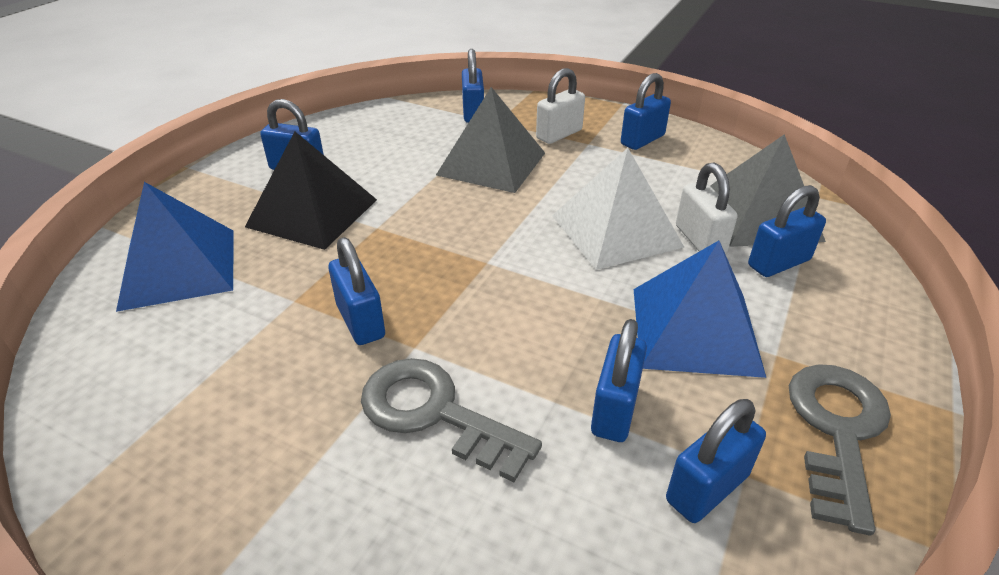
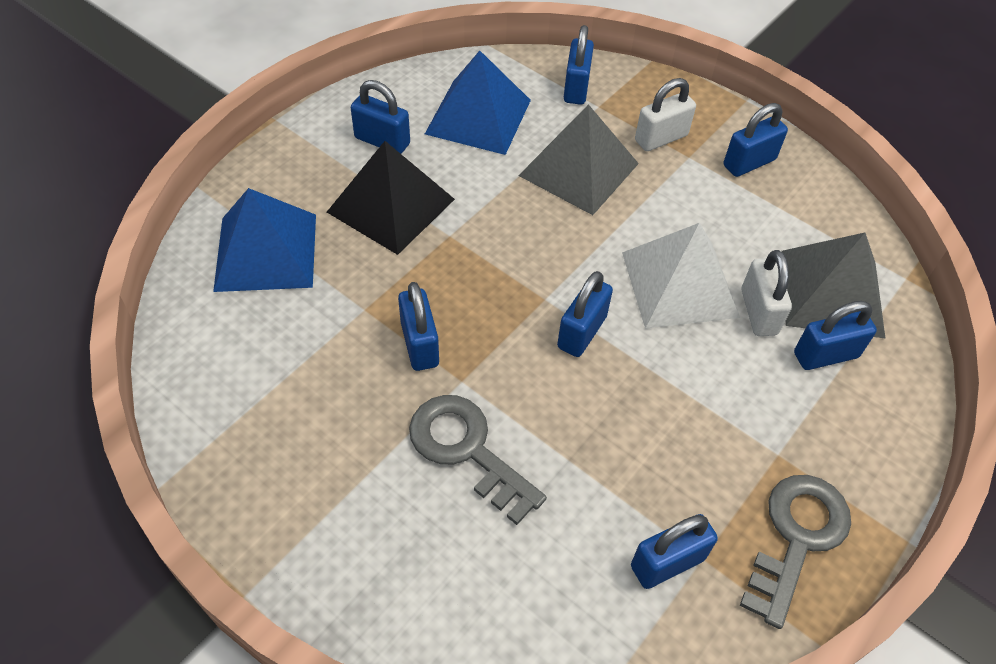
camera: 10 degrees right, 15 degrees up
(615, 409) = (616, 478): blue padlock -> blue padlock (582, 332)
(694, 330) = (714, 414): blue pyramid -> blue pyramid (478, 116)

